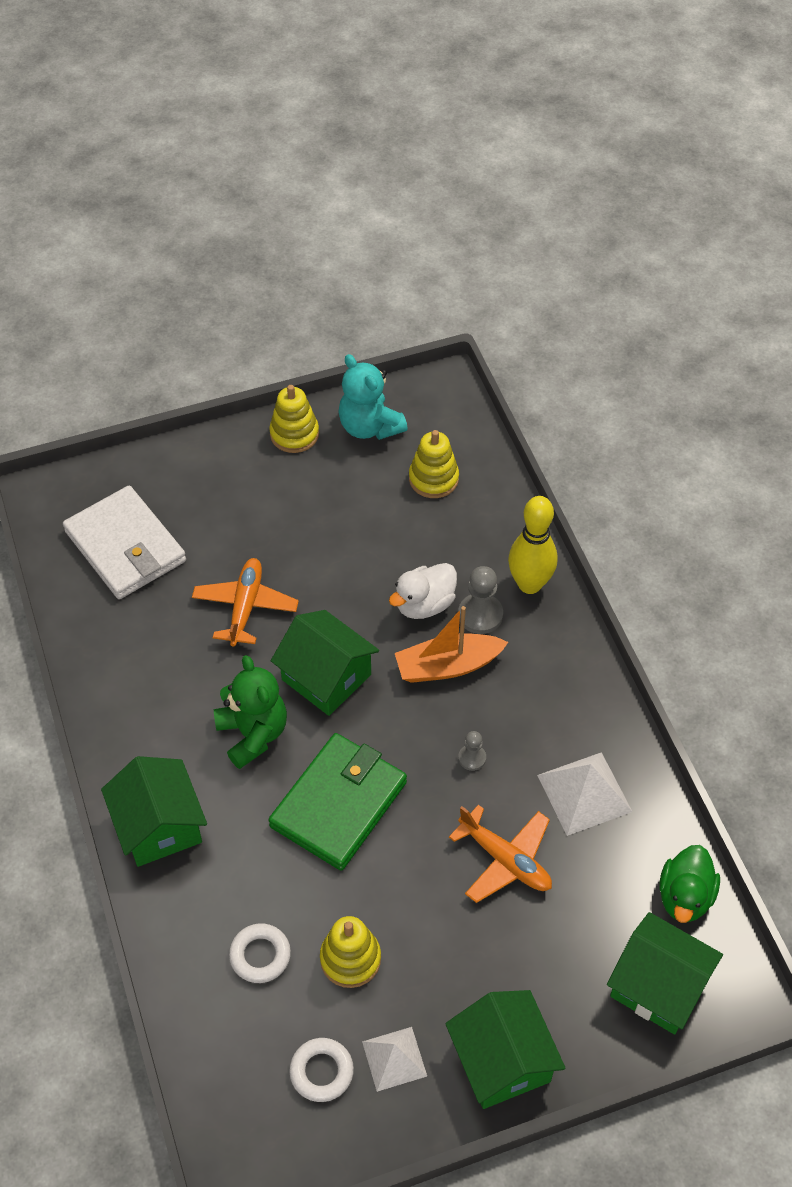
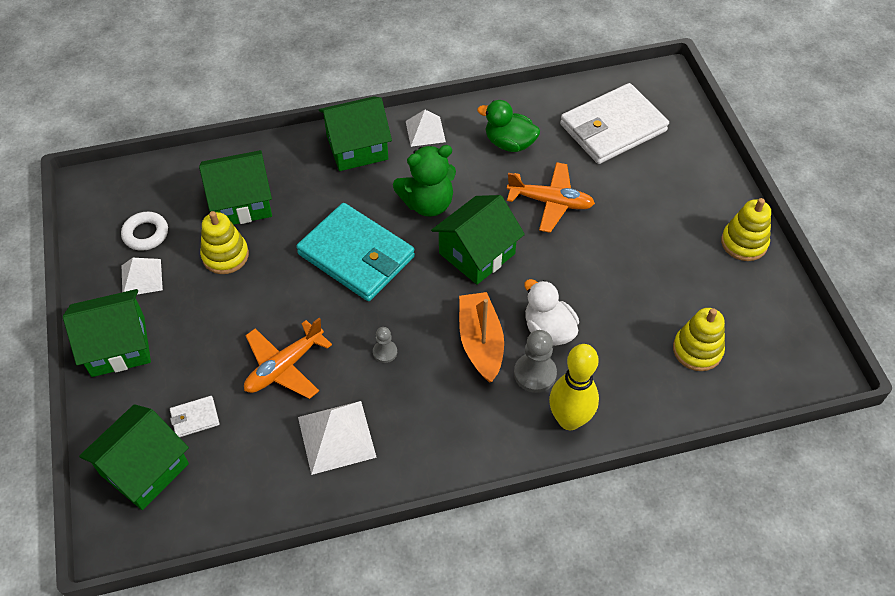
camera: 95 degrees right, 0 degrees up
(130, 747) = (425, 131): none -> white pyramid
(260, 955) = (242, 202): white ring -> green house
(338, 804) = (356, 255): green wallet -> turquoise wallet
(369, 427) = (759, 302): turquoise teddy bear -> none
(586, 945) = (195, 418): none -> white wallet
(685, 896) = (219, 505): green duck -> green duck (509, 143)

